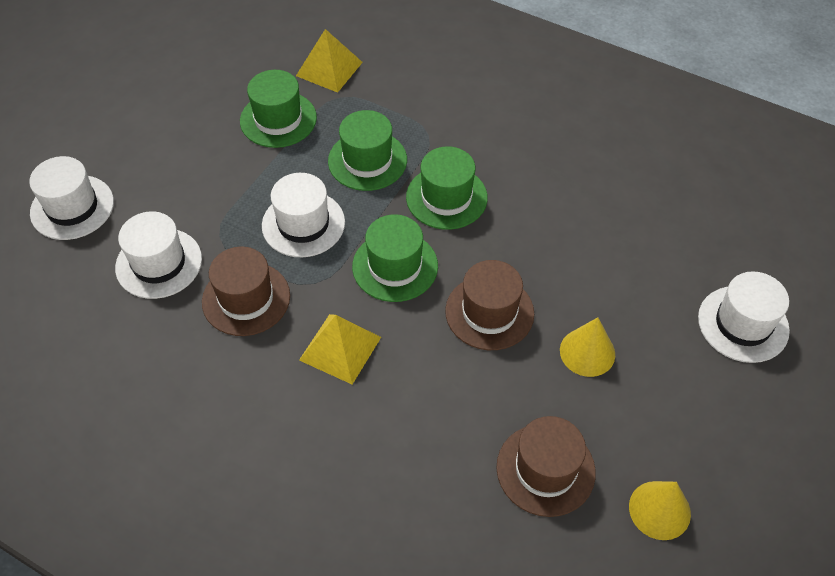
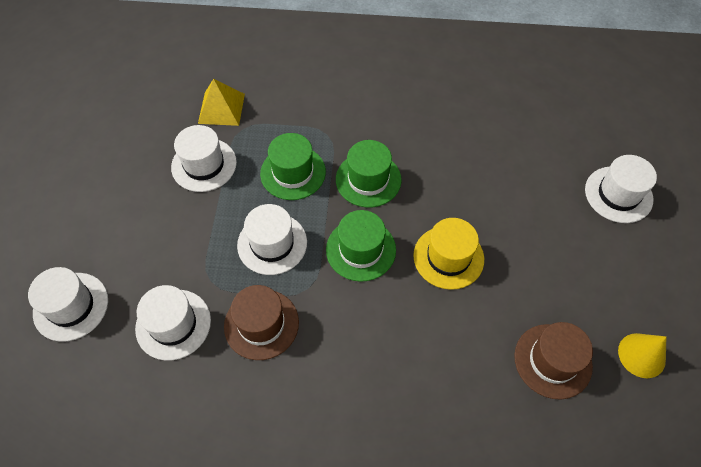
camera: 25 degrees left, 5 degrees up
(278, 119) = (204, 165): green hat -> white hat
(340, 348) = (357, 333): yellow pyramid -> none
(489, 312) = (448, 257): brown hat -> yellow hat
(587, 352) = (531, 259): yellow cone -> none

